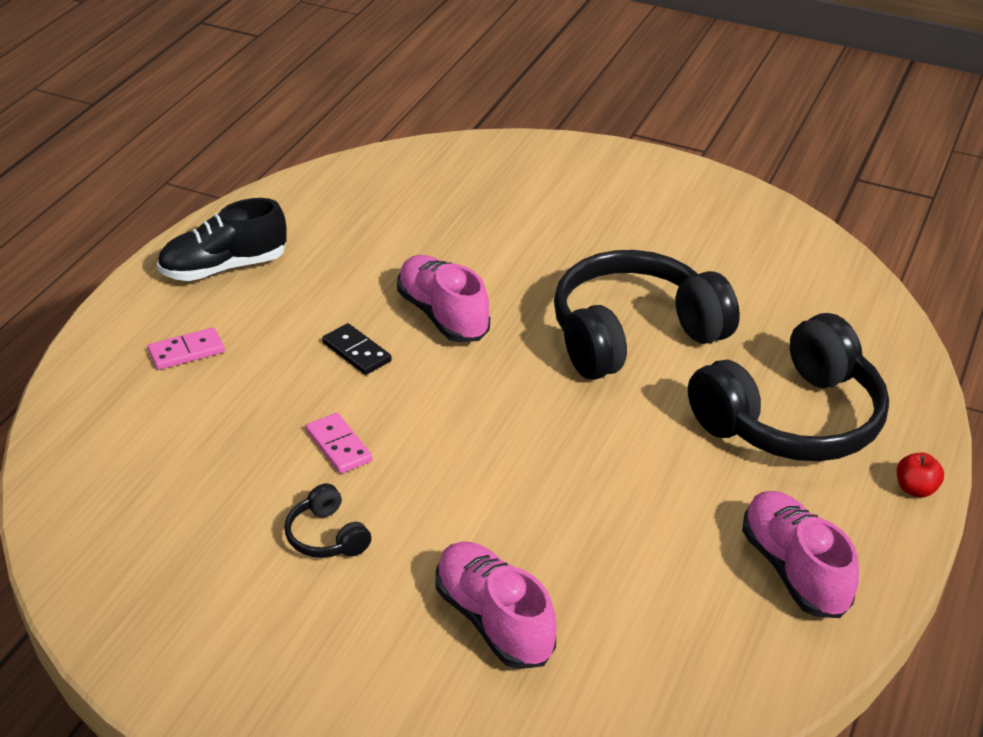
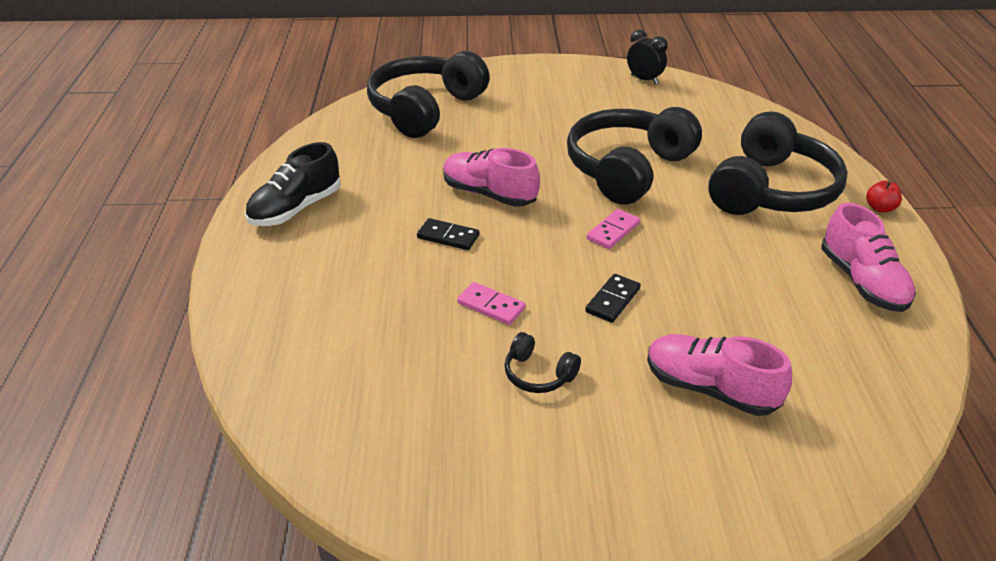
camera: 25 degrees left, 0 degrees up
(186, 351) = (314, 277): pink domino -> pink domino (613, 231)
(456, 184) = (425, 109): none -> black headphones
(474, 486) = (613, 300): none -> black domino
(764, 220) = (644, 80): none -> black clock
(794, 570) = (862, 281): pink shoe -> pink shoe turned 150 degrees counterclockwise

